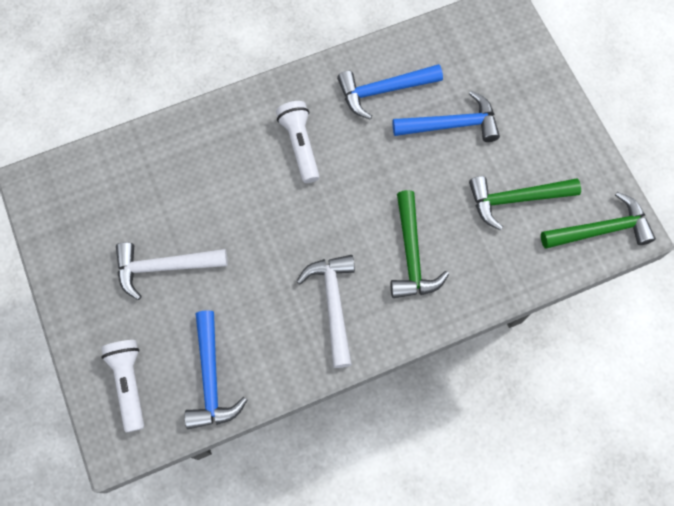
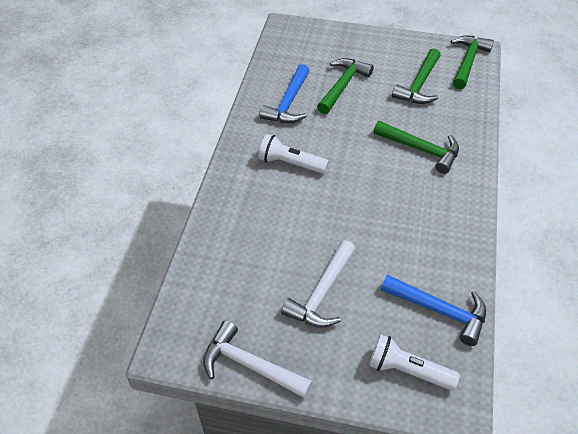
camera: 55 degrees left, 20 degrees down
(333, 304) = (428, 207): white hammer -> white hammer (250, 365)
(451, 125) = (343, 86): blue hammer -> green hammer

